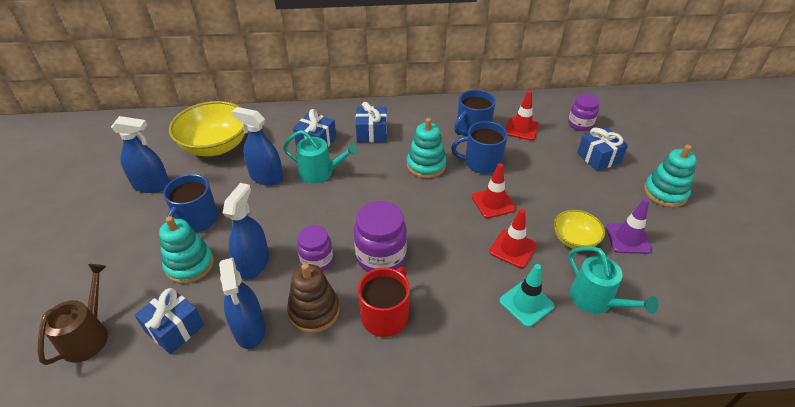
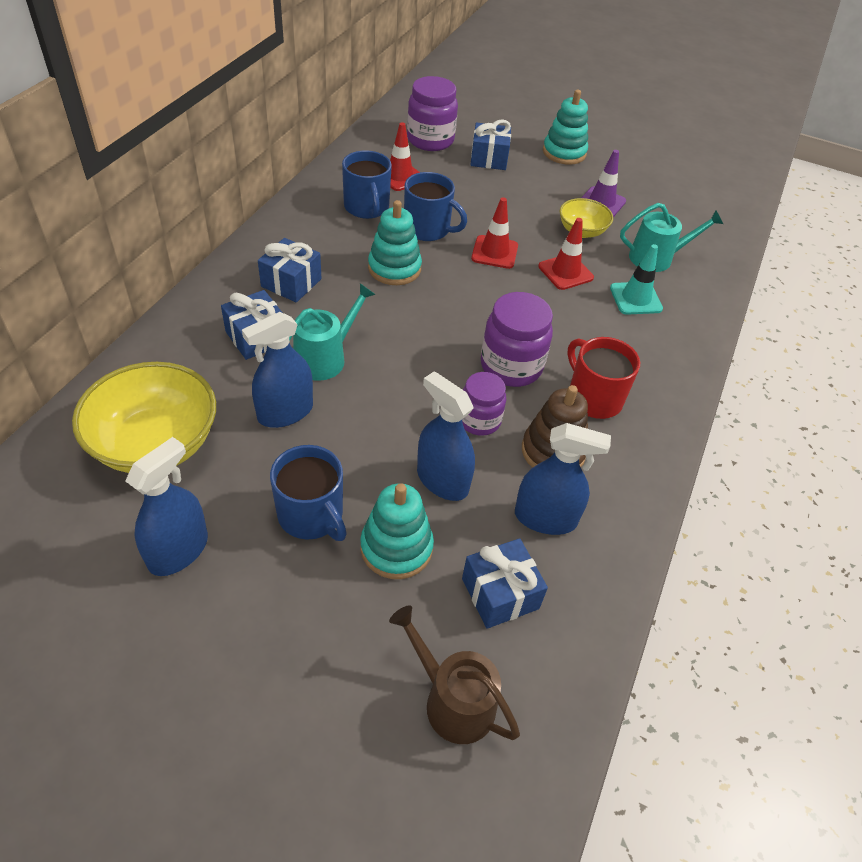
camera: 65 degrees left, 5 degrees up
(481, 163) = (428, 229): blue mug -> blue mug turned 90 degrees counterclockwise
(580, 124) = (430, 140): purple jar -> purple jar, size x1.54

